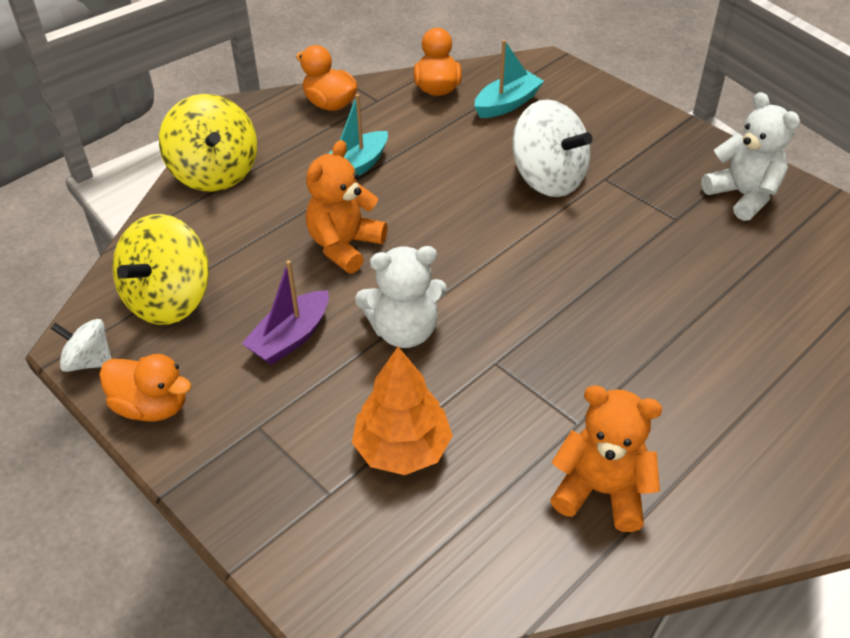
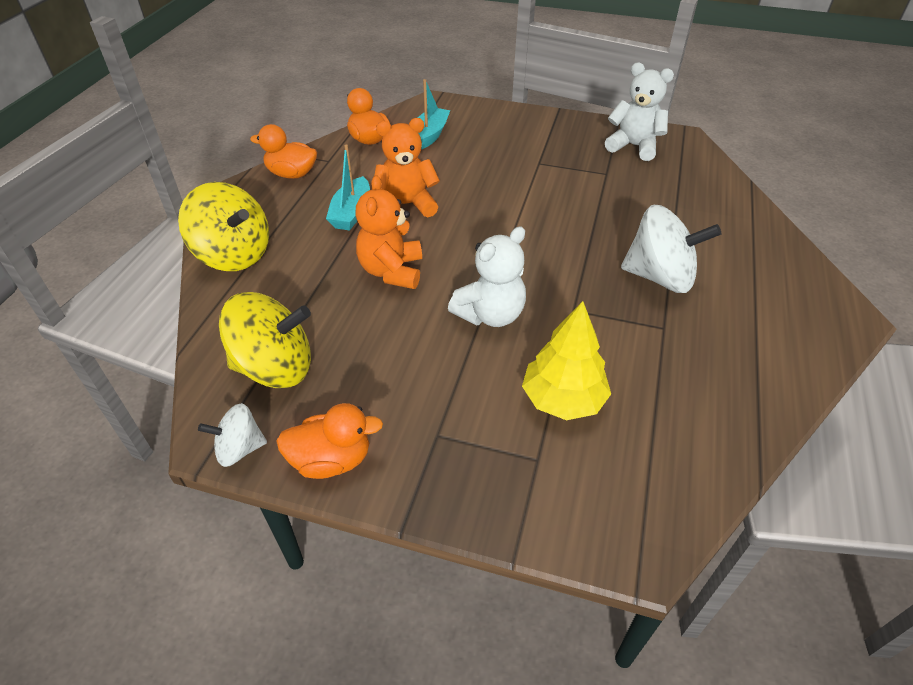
camera: 30 degrees left, 0 degrees up
(169, 299) = (275, 367): yellow spinning top -> yellow spinning top turned 90 degrees counterclockwise
(290, 337) = (406, 355): purple boat -> none
(402, 449) = (563, 399): orange tree -> yellow tree
(548, 179) = (501, 175): white spinning top -> white spinning top (659, 277)
(601, 491) = (718, 366): orange teddy bear -> orange teddy bear (406, 205)

